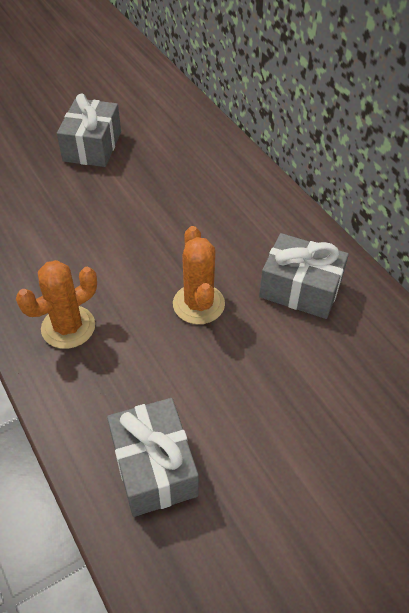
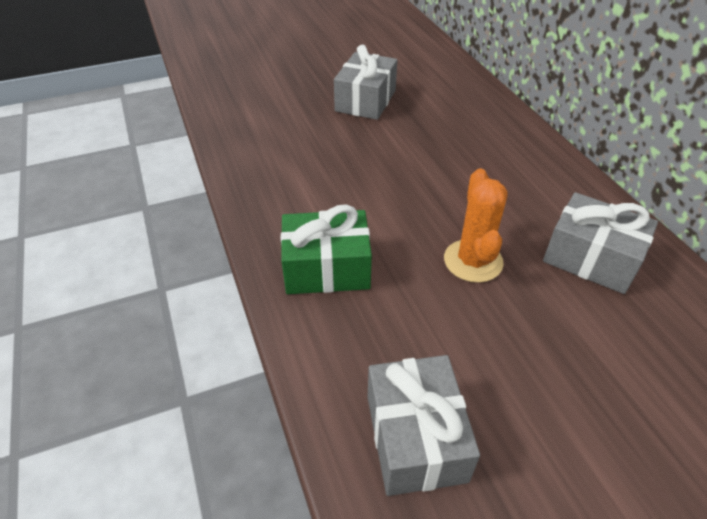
camera: 10 degrees right, 5 degrees down
(68, 327) = (327, 268): orange cactus -> green gift

